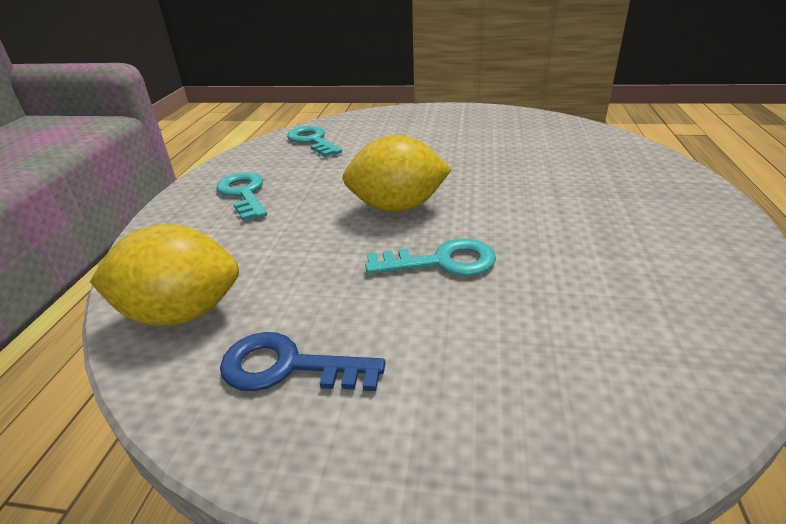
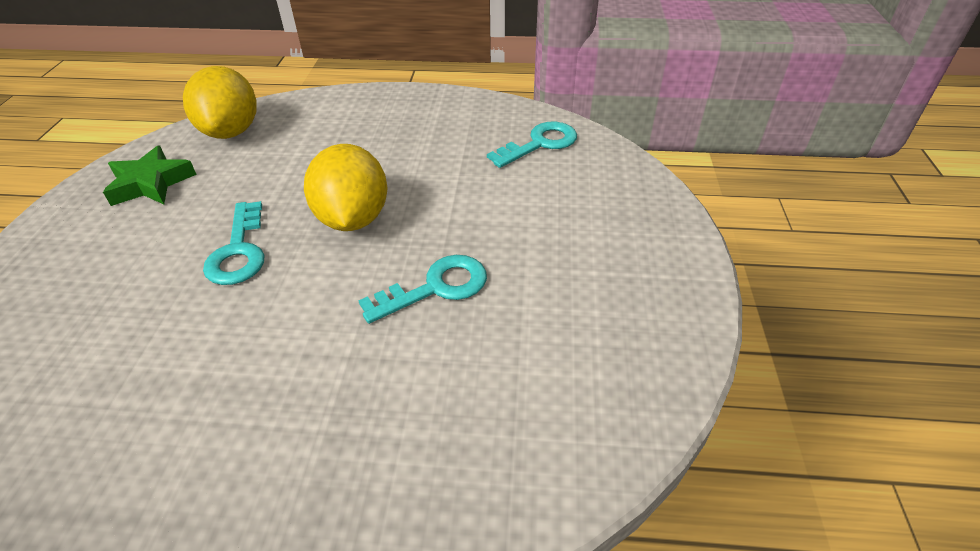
camera: 85 degrees right, 10 degrees up
(244, 194) = (405, 123): turquoise key -> turquoise key (435, 288)
(288, 367) = (151, 183): blue key -> green star

